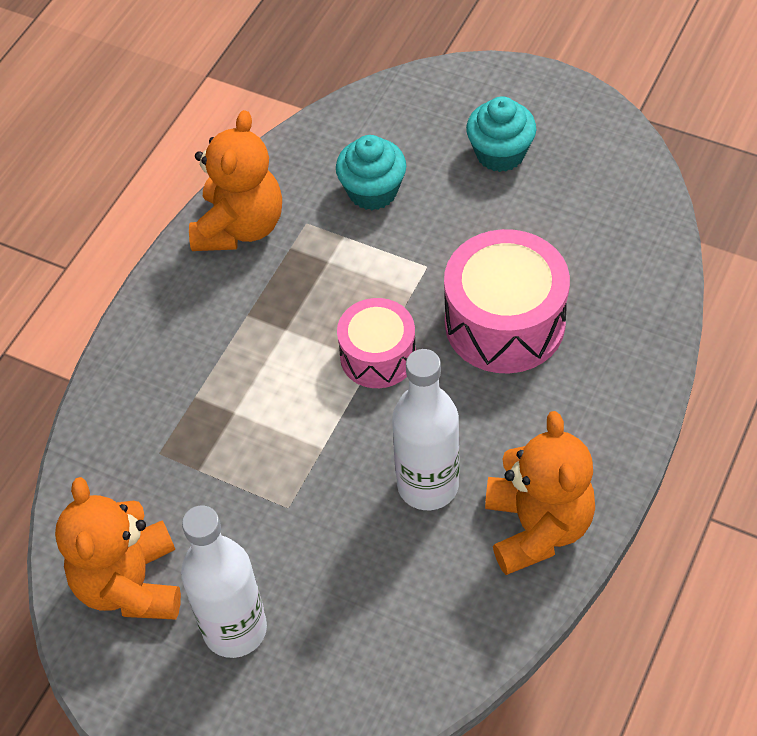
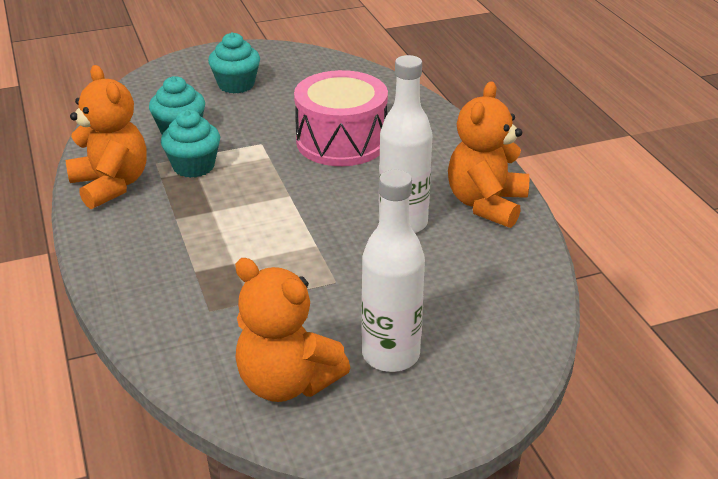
camera: 50 degrees left, 20 degrees down
(332, 254) = (193, 166): none -> turquoise cupcake
(378, 356) = (289, 190): pink drum -> none
(537, 527) = (486, 204): orange teddy bear -> orange teddy bear turned 105 degrees counterclockwise

